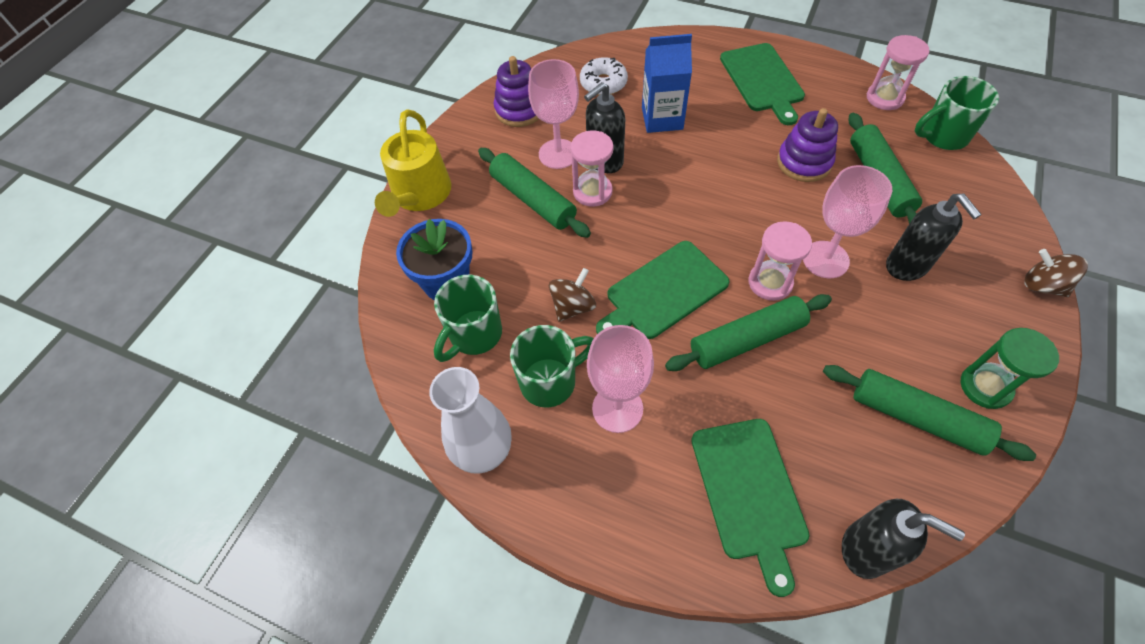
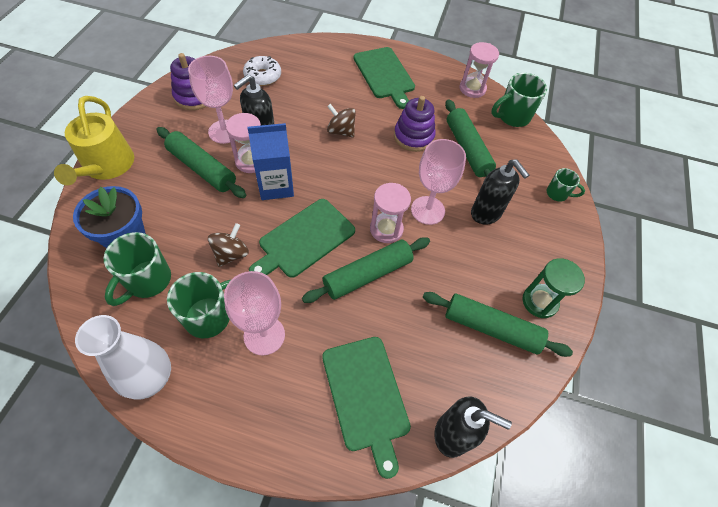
camera: 15 degrees left, 0 degrees up
(662, 118) = (308, 104): blue carton -> blue carton (276, 186)
(1010, 242) = (557, 194): none -> green mug
(1042, 285) = (579, 225): brown spinning top -> brown spinning top (341, 131)

